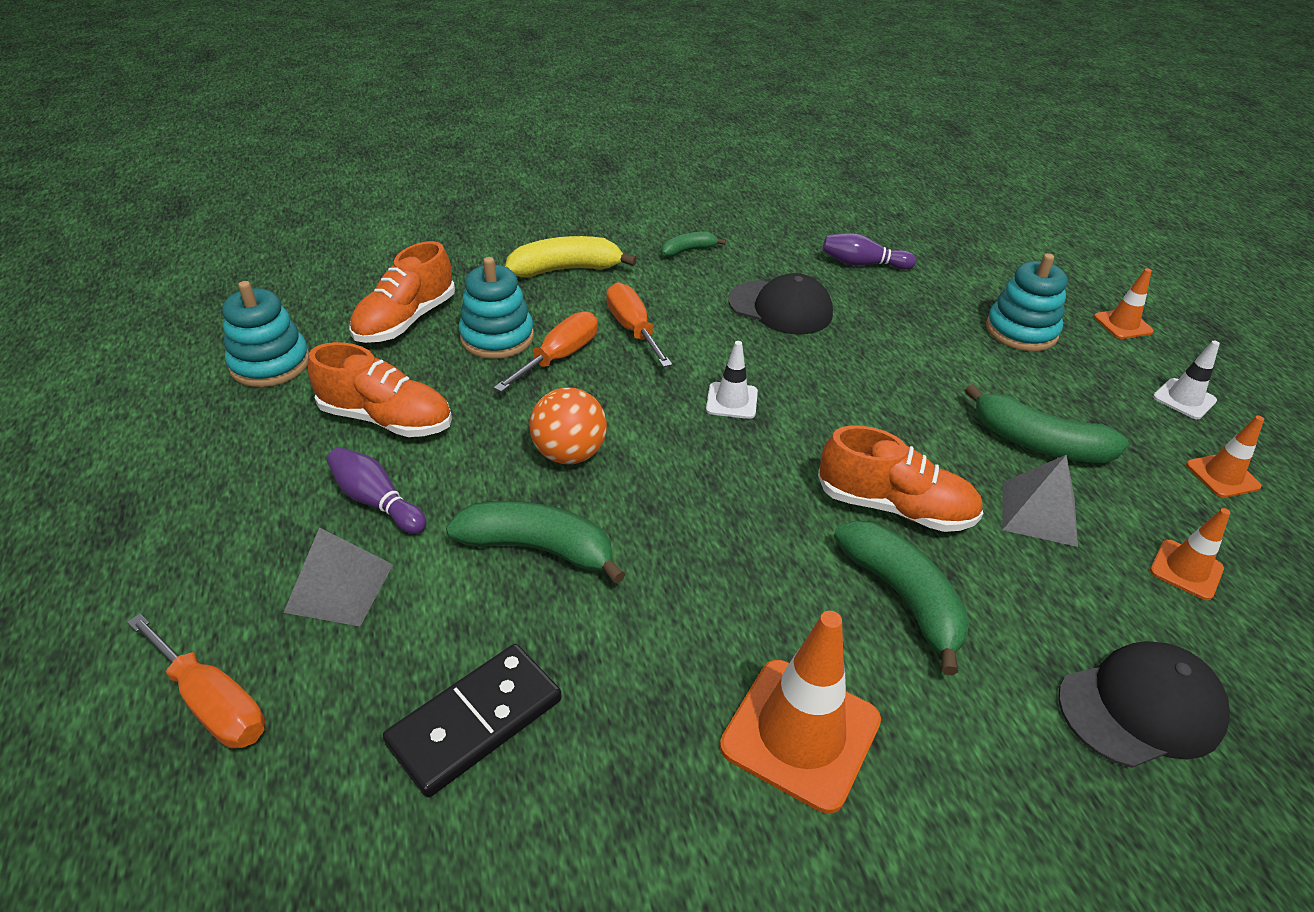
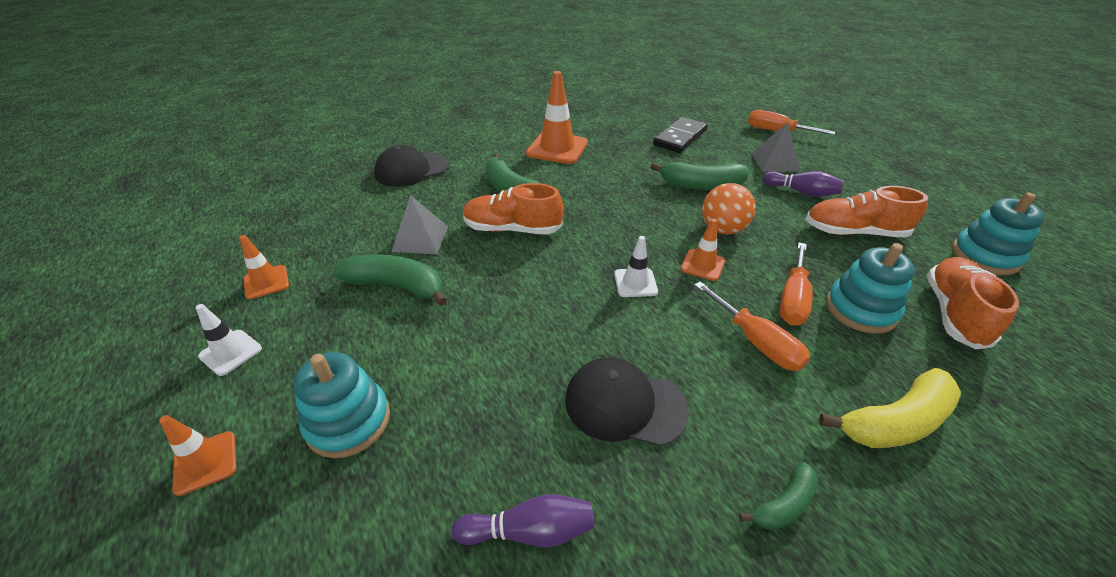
camera: 170 degrees right, 0 degrees up
(1186, 570) = (346, 221): orange traffic cone -> orange traffic cone (702, 265)

